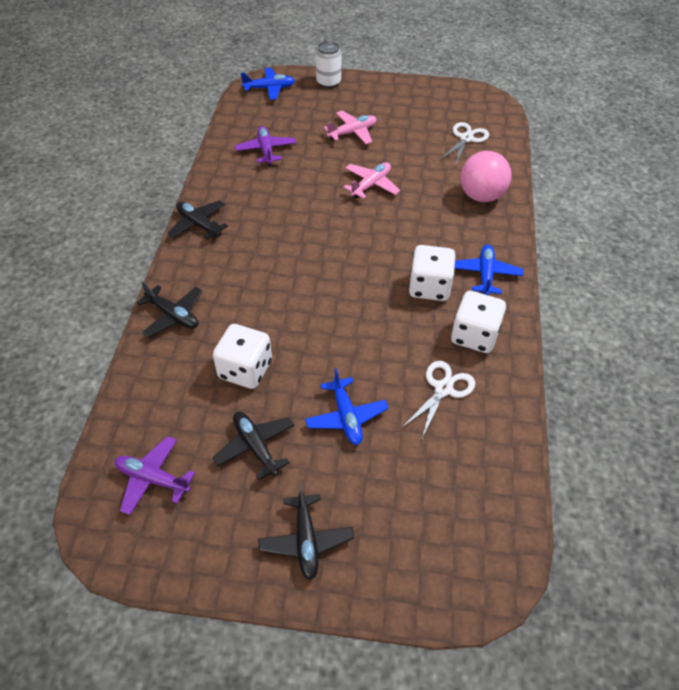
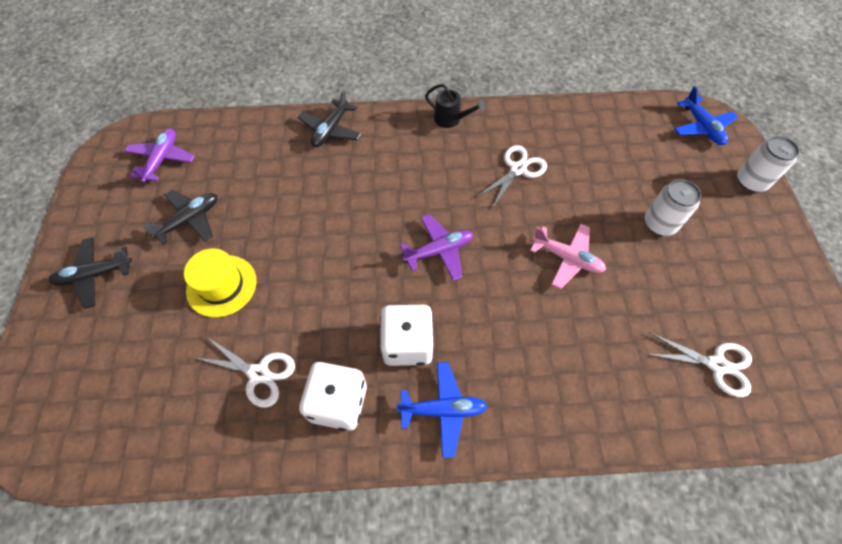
camera: 80 degrees right, 10 degrees up
(198, 224) = (451, 119): black plane -> black watering can
(245, 370) = (273, 195): white dice -> none
(266, 150) = (586, 147): purple plane -> purple plane (439, 251)
(275, 193) = (518, 169): none -> white scissors
(346, 417) = (221, 285): blue plane -> yellow hat
(352, 132) = (659, 224): pink plane -> white can
(481, 196) = (595, 395): pink ball -> none

